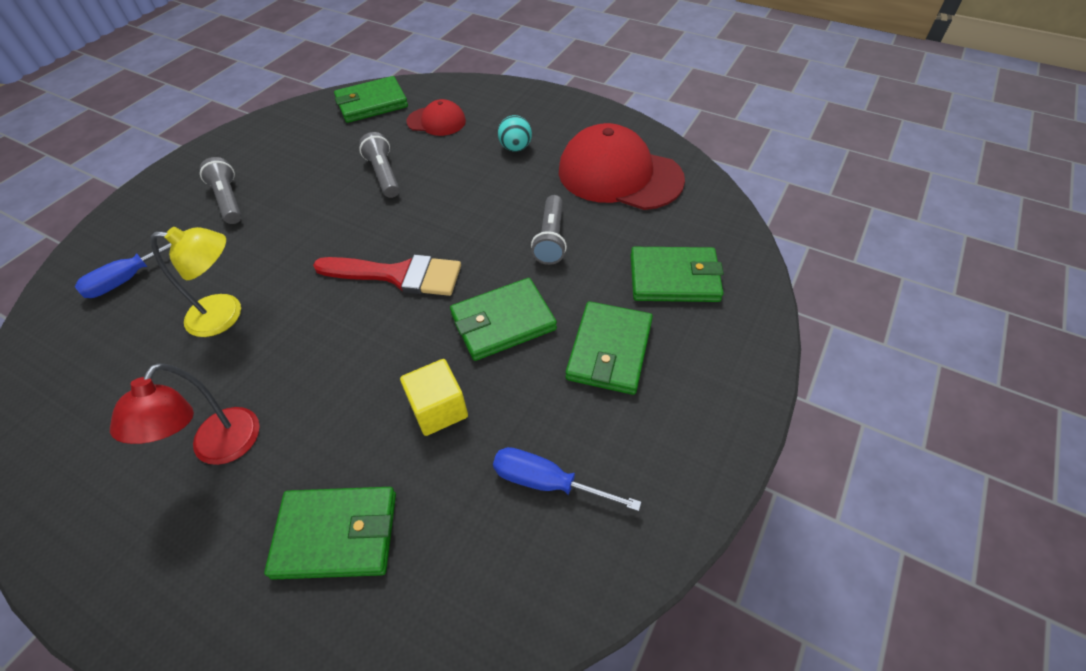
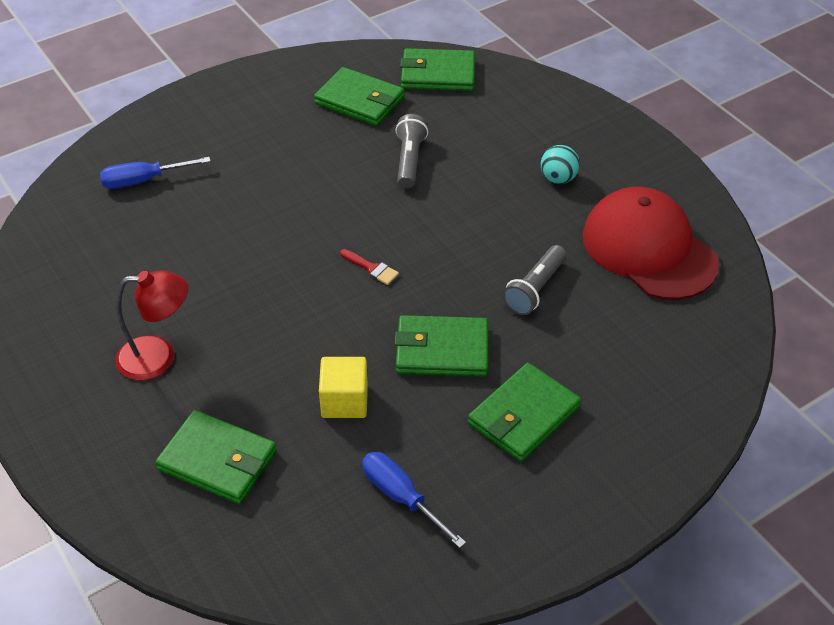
camera: 25 degrees right, 5 degrees down
(219, 449) = (158, 357): red lamp -> red lamp turned 135 degrees counterclockwise
(226, 315) = (208, 246): yellow lamp -> none
(229, 200) = (254, 135): grey flashlight -> none
(398, 275) = (372, 268): red brush -> red brush, size x0.44
(436, 121) = (493, 119): red cap -> none
(674, 278) = (632, 376): green wallet -> green wallet (360, 101)

